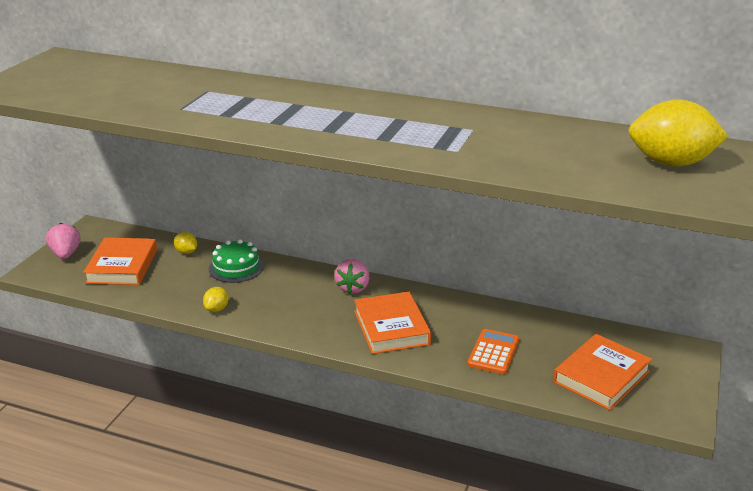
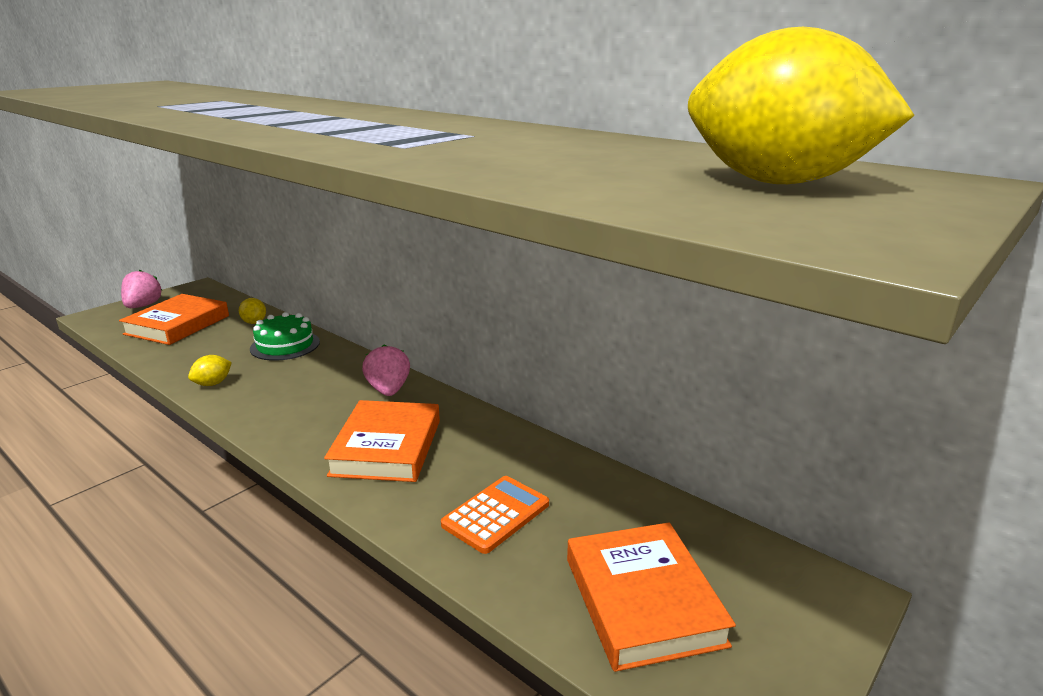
camera: 20 degrees right, 5 degrees down
(353, 288) = (388, 390): pink strawberry -> pink strawberry turned 135 degrees clockwise
(601, 377) = (643, 600): orange book -> orange book turned 75 degrees counterclockwise

